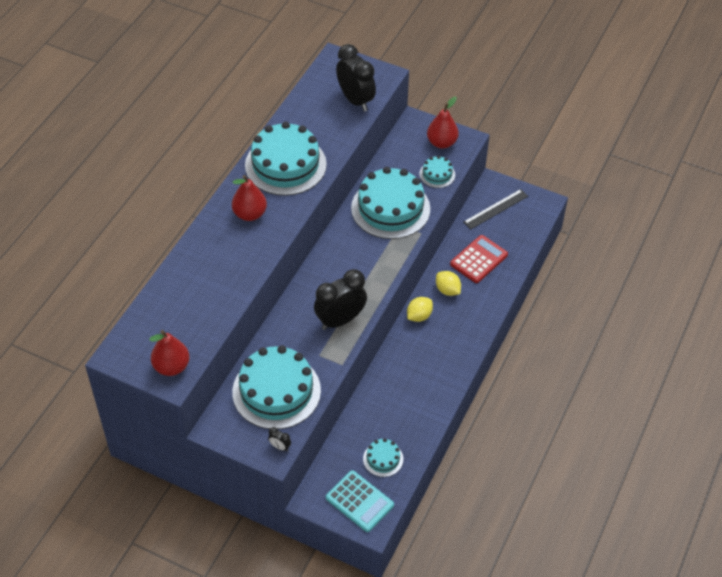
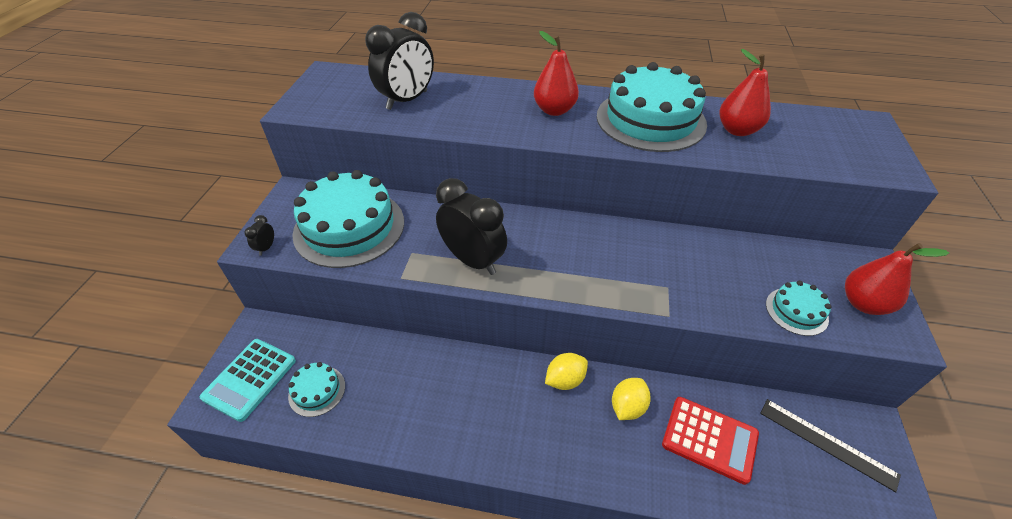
camera: 75 degrees right, 5 degrees down
(171, 367) = (314, 104): red pear -> red pear (737, 130)
(355, 100) = (816, 153): black clock -> black clock (407, 100)
(390, 208) = (691, 270): turquoise cake -> none
(419, 316) = (565, 380): yellow lemon -> yellow lemon turned 60 degrees counterclockwise

